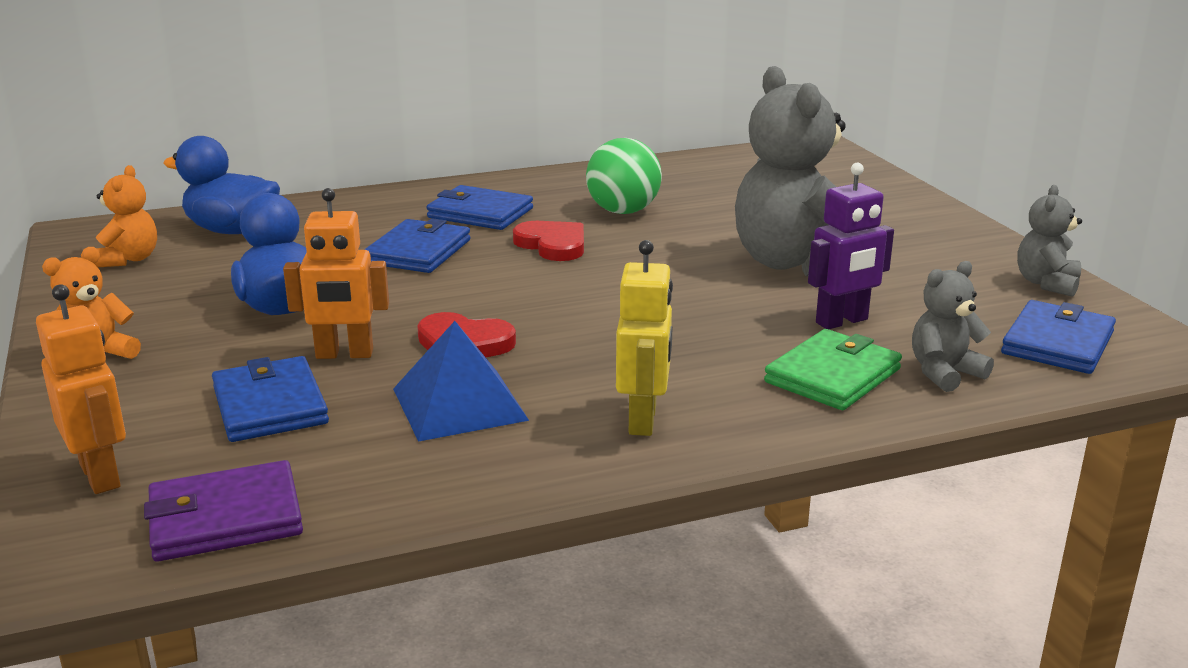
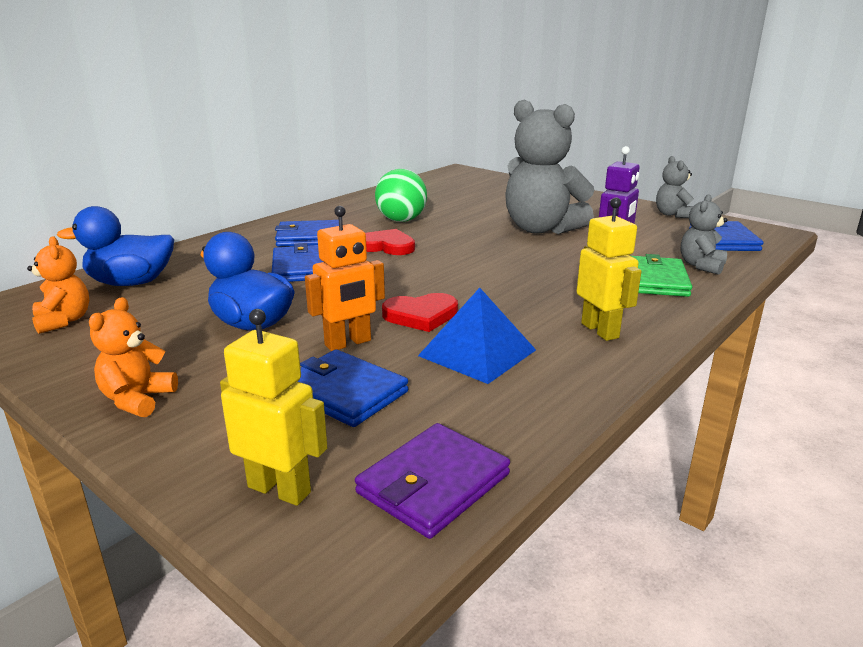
camera: 30 degrees left, 0 degrees up
(101, 476) = (279, 489): orange robot -> yellow robot

